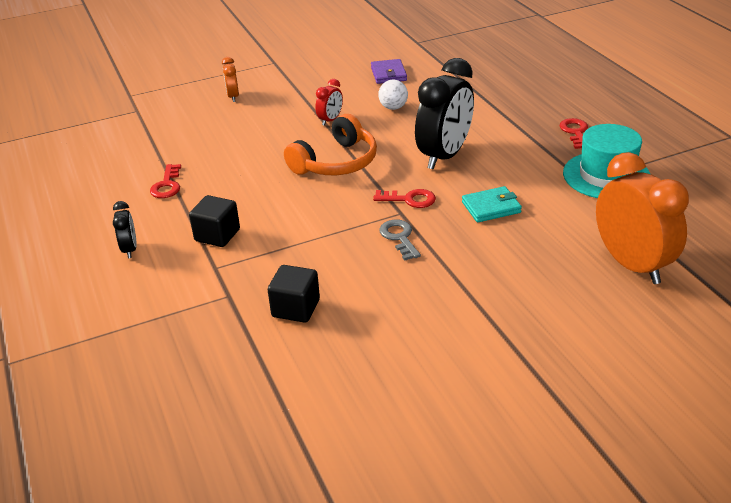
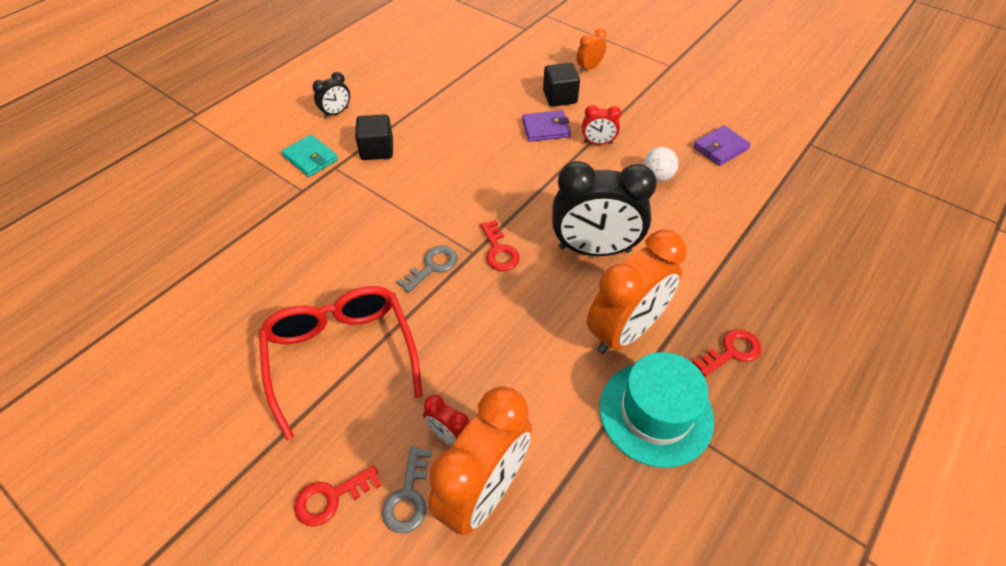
camera: 60 degrees right, 15 degrees up
(167, 185) = (430, 93): red key -> red key (331, 497)
(287, 138) = (546, 128): none -> purple wallet
(296, 308) = (300, 237): black cube -> black cube (560, 97)
(336, 162) = (529, 175): orange headphones -> none
(464, 310) = (341, 356): none -> red glasses
(491, 207) = (523, 321): turquoise wallet -> turquoise wallet (310, 158)
(531, 166) = (625, 331): none -> orange clock
(577, 269) = (449, 436): none -> red clock
(619, 302) = (408, 496): none -> grey key

